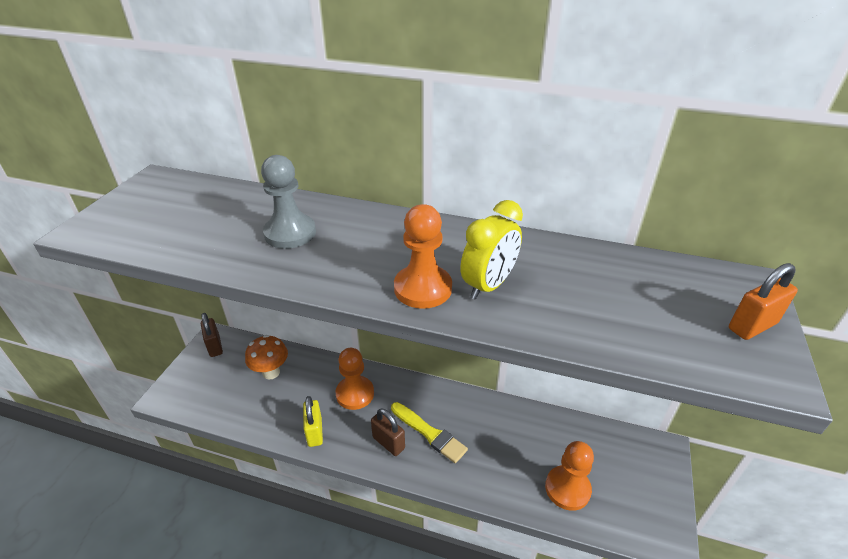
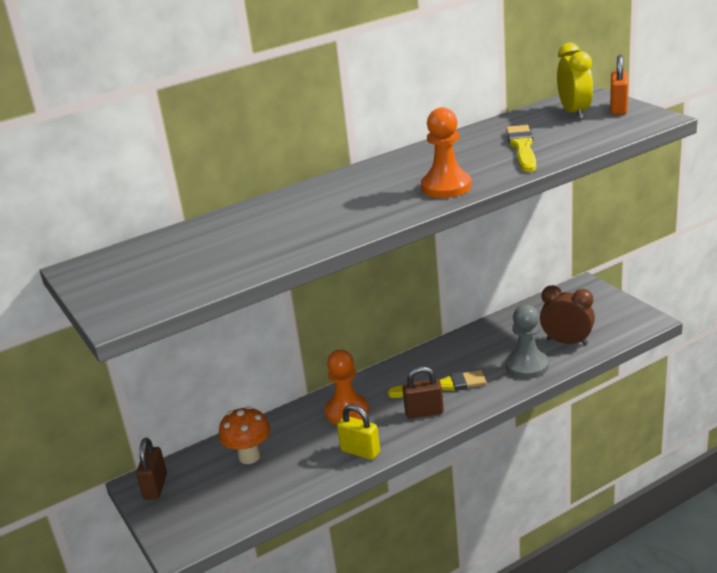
camera: 45 degrees left, 10 degrees down
(215, 346) = (155, 487): brown padlock -> brown padlock turned 75 degrees clockwise
(290, 233) = (296, 220): grey pawn -> grey pawn (527, 366)
(488, 285) = (476, 165): yellow clock -> yellow clock (574, 113)
(562, 298) = (522, 148): none -> yellow brush
(567, 489) = (567, 342): orange pawn -> brown clock

